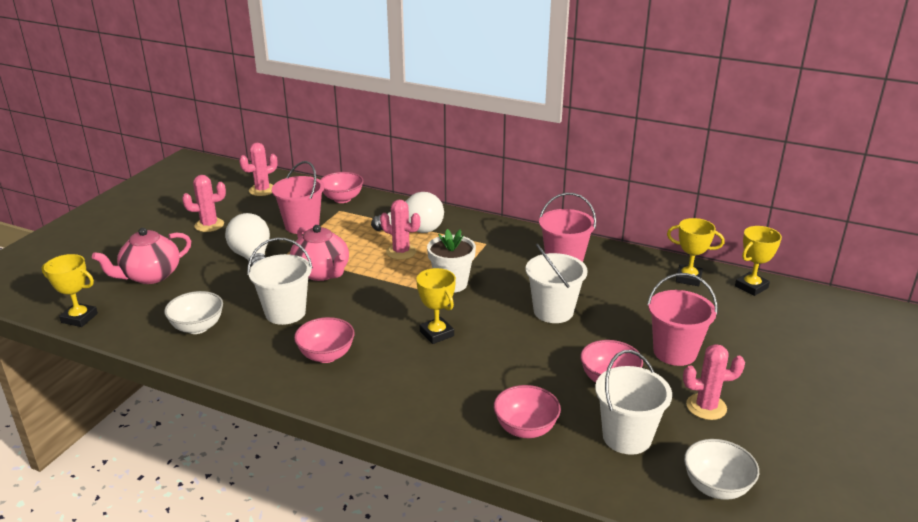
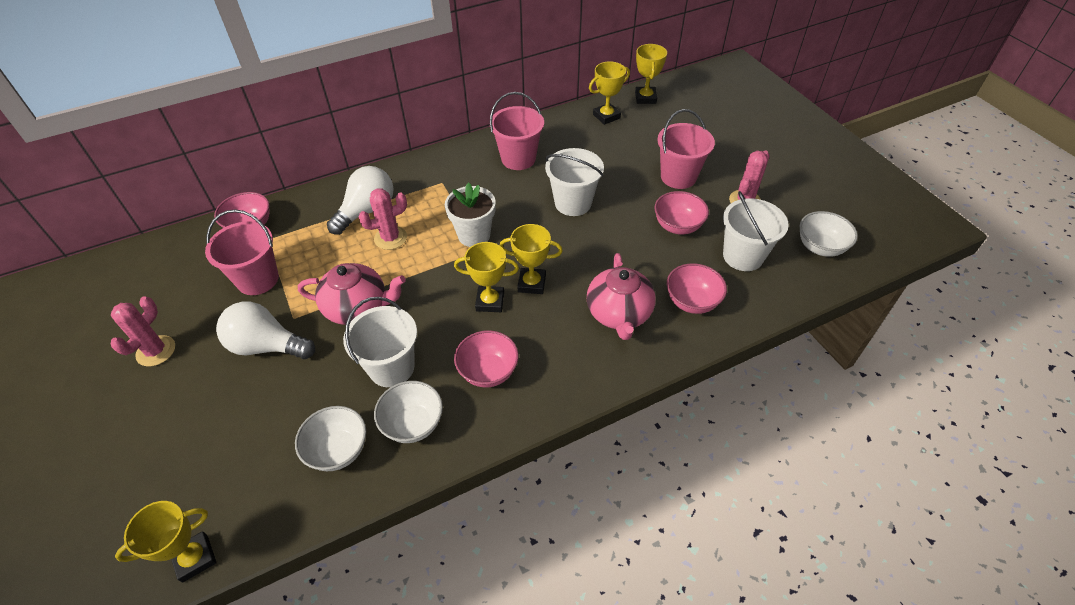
camera: 50 degrees left, 20 degrees up
(150, 276) = (191, 450): pink teapot -> pink teapot (619, 314)
(247, 346) = (413, 424): none -> white bowl
(262, 190) = (147, 274): pink cactus -> none
(394, 323) = (490, 301): none -> yellow trophy

